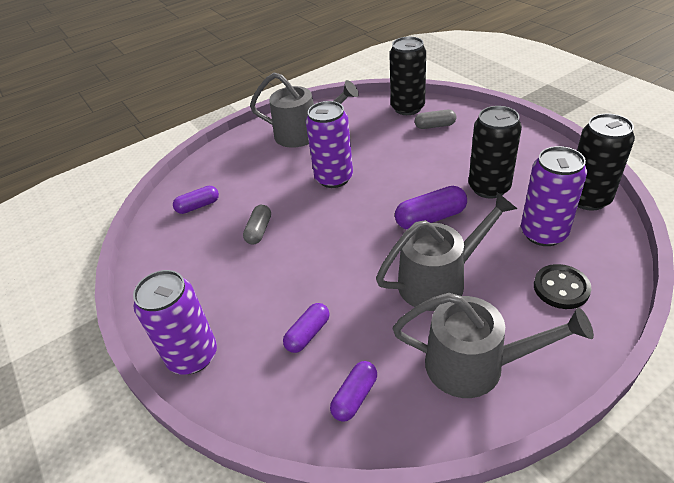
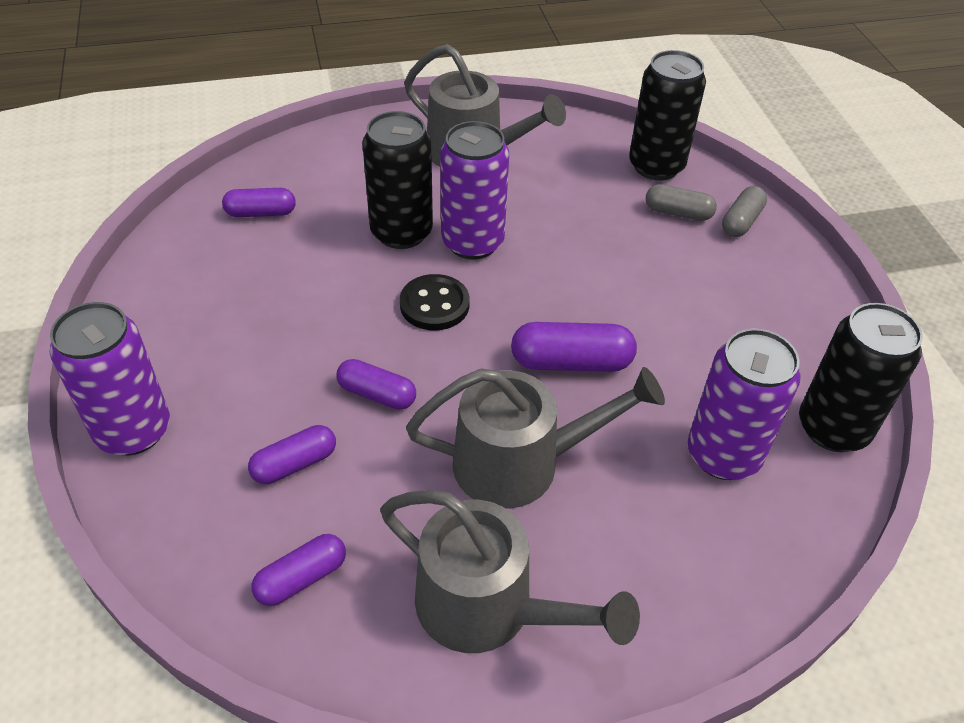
camera: 15 degrees right, 5 degrees up
(259, 231) = (320, 284): grey capsule -> grey capsule (741, 221)
(332, 276) = (377, 394): none -> purple capsule
(489, 188) = (691, 348): black can -> black can (401, 232)
(561, 288) = (689, 550): black button -> black button (434, 305)

